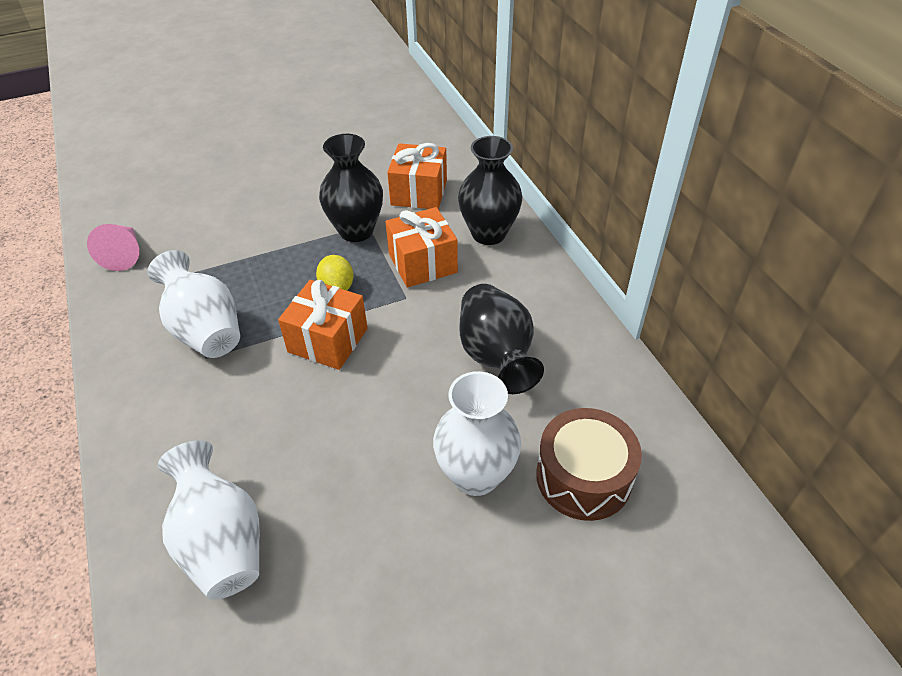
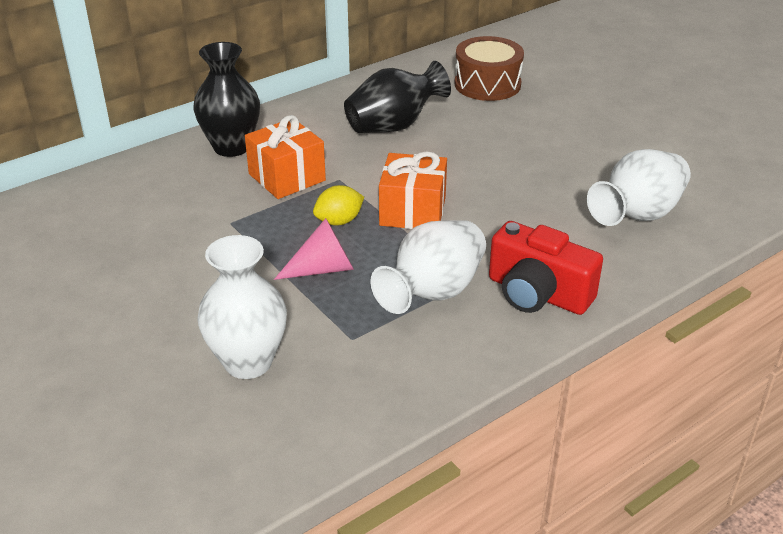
camera: 105 degrees left, 10 degrees down
(124, 254) = (332, 410): pink cone -> pink cone (323, 268)
(157, 402) = (537, 293): none -> red camera
(356, 231) = (242, 228): black vase -> none
(419, 192) = (164, 198): orange gift -> none
(476, 475) = (511, 121): white vase -> white vase (248, 362)

